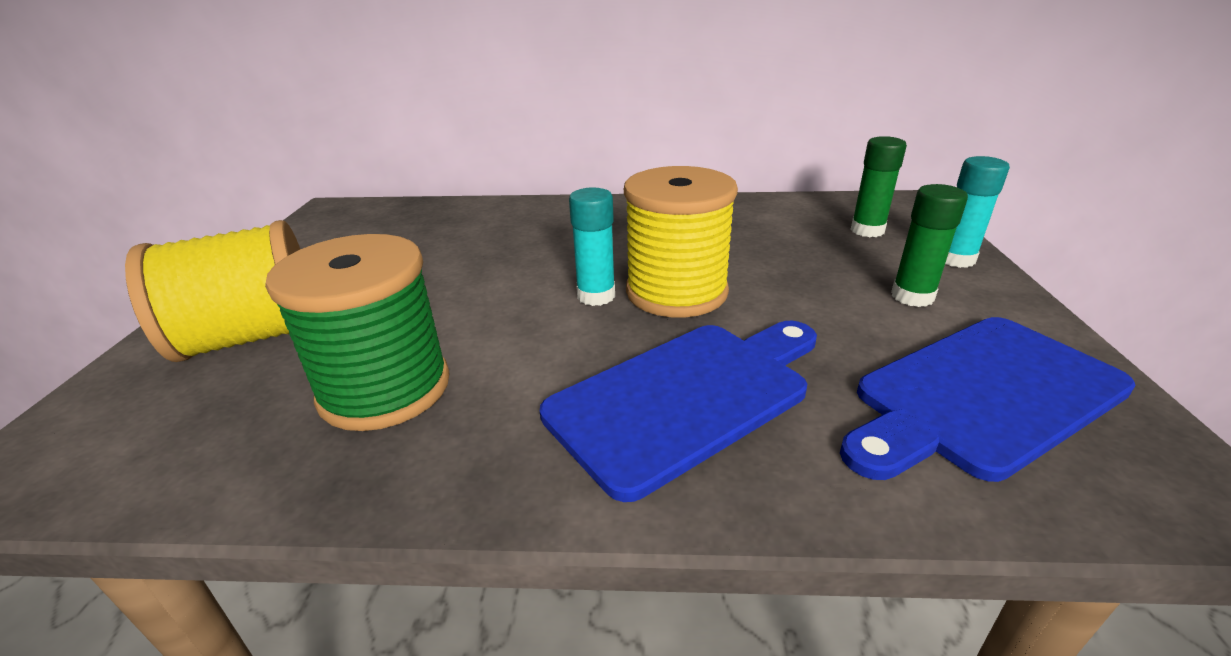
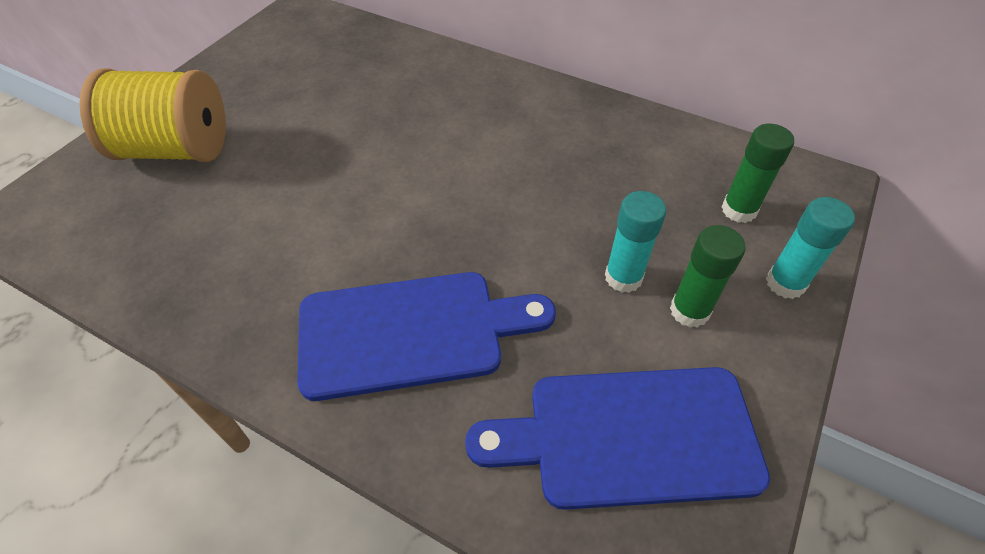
camera: 25 degrees right, 20 degrees up
(385, 388) = (228, 235): green spool -> none
(596, 296) = (426, 200): turquoise glue stick -> turquoise glue stick (623, 277)
(676, 292) = (492, 221): yellow spool -> none

